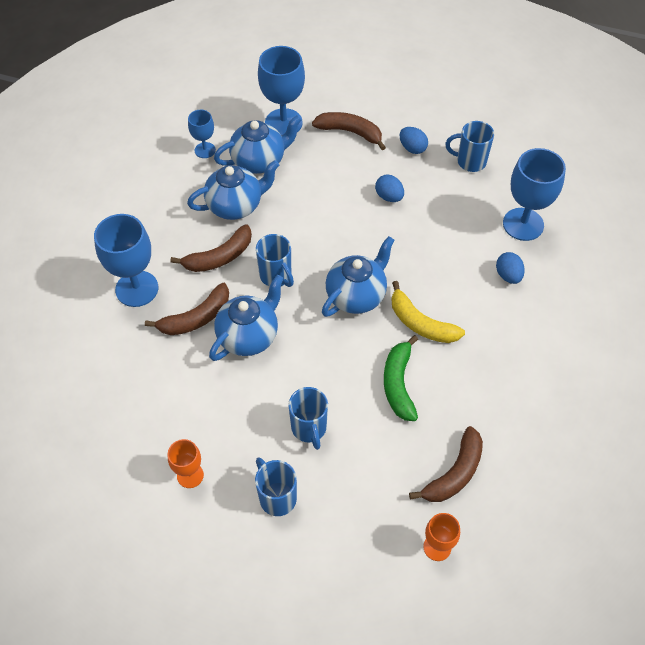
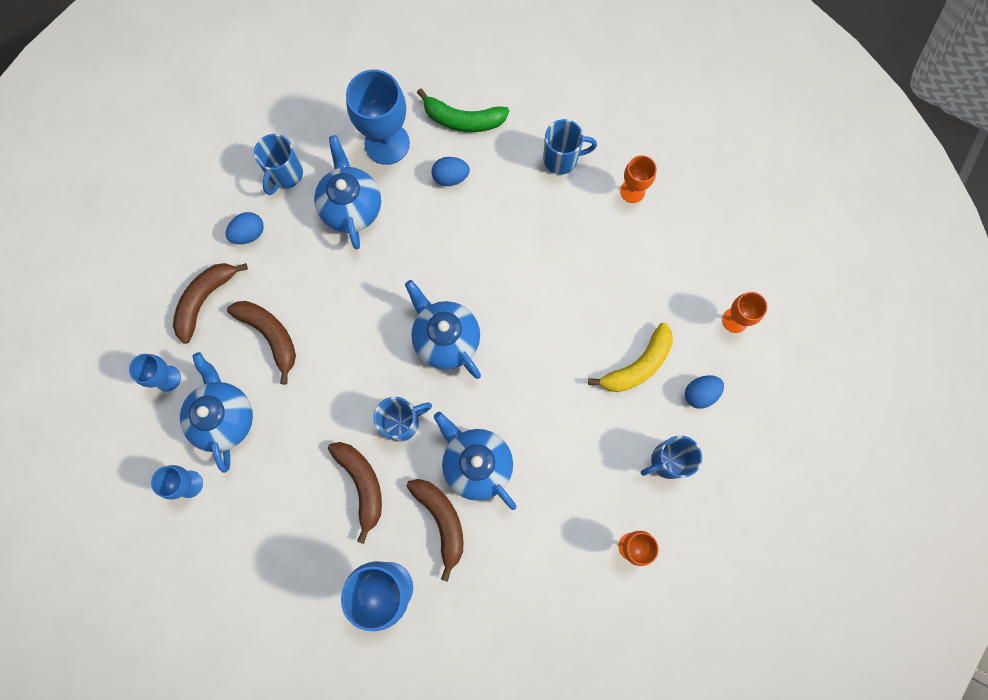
camera: 80 degrees left, 20 degrees up
(235, 206) = (289, 456): blue teapot -> blue teapot (351, 207)
(283, 122) = (167, 378): blue goblet -> blue goblet, size x0.55
(309, 428) = (597, 417): blue mug -> blue mug (562, 159)
(389, 197) = (316, 276): blue egg -> blue egg (700, 393)
(399, 384) = (561, 317): green banana -> green banana (463, 119)
(420, 323) = (493, 280): yellow banana -> yellow banana (637, 365)
(454, 473) = (665, 287): brown banana -> brown banana (270, 336)
(546, 429) = (632, 191): none -> orange goblet

